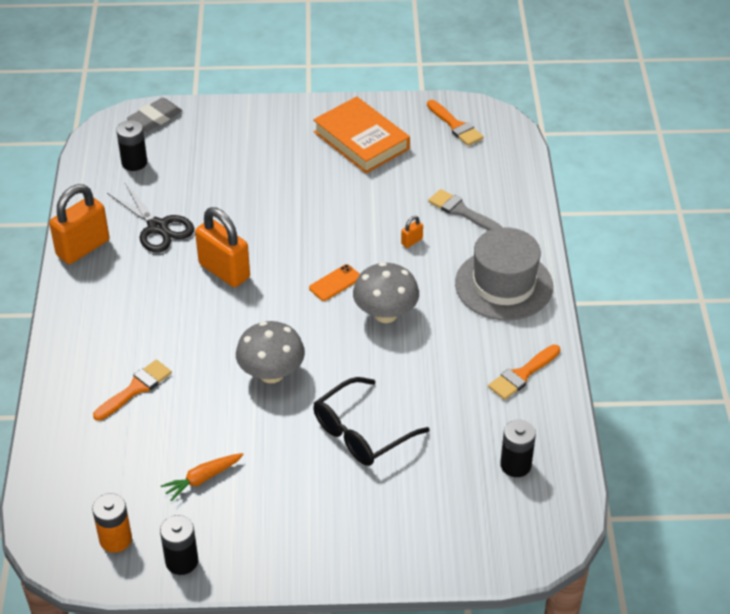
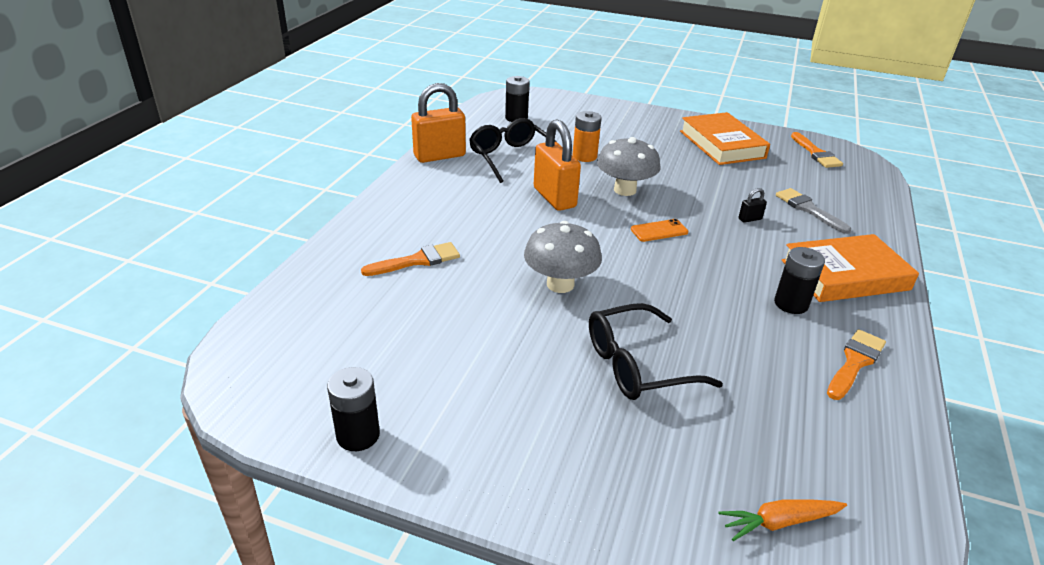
camera: 20 degrees right, 10 degrees down
(115, 539) = (302, 387): orange battery -> orange battery (584, 156)
(155, 118) = (548, 99): grey eraser -> none
(158, 227) = (511, 158): black scissors -> black glasses
(202, 479) = (434, 357): orange carrot -> orange carrot (779, 522)
(385, 314) = (703, 267): grey mushroom -> grey mushroom (625, 190)
(411, 241) = (750, 219): orange padlock -> black padlock
(503, 285) = (845, 275): grey hat -> orange book
(515, 465) = (830, 460): black battery -> black battery (791, 304)
(522, 374) = (855, 362): orange brush -> orange brush turned 150 degrees clockwise

